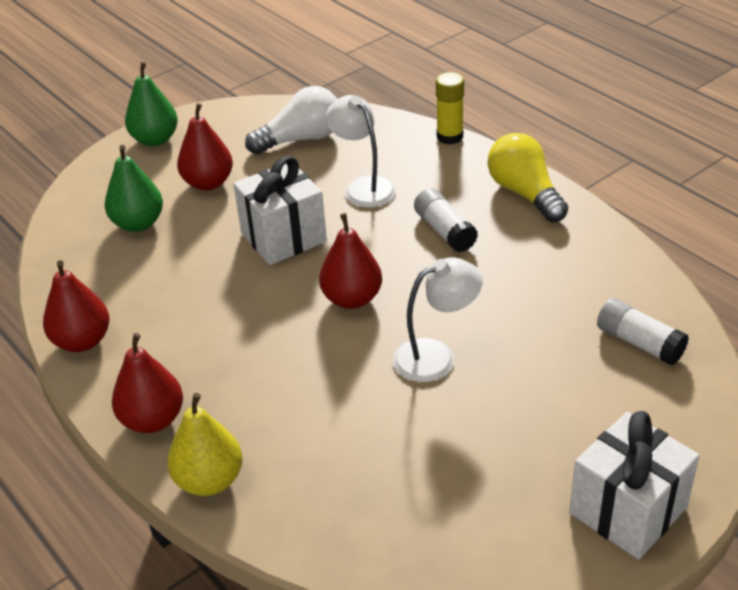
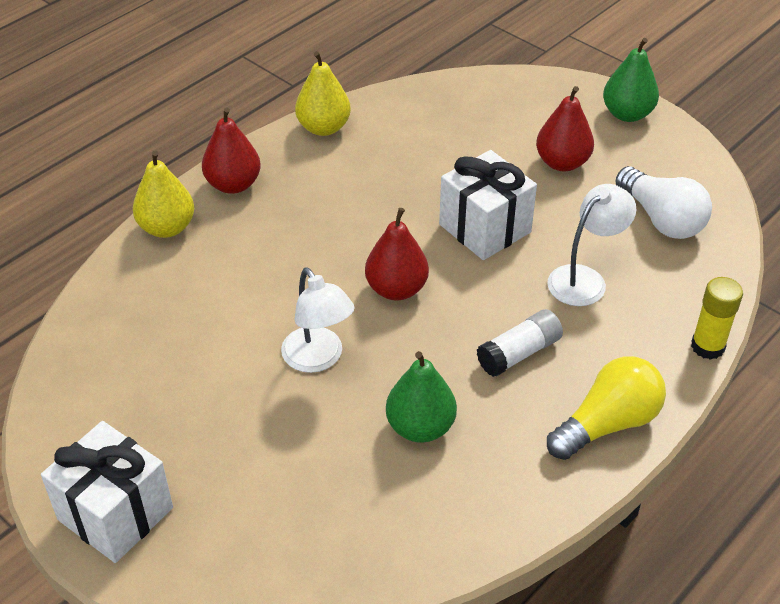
camera: 80 degrees right, 5 degrees up
(82, 341) = (323, 128): red pear -> yellow pear
(138, 223) = (487, 129): green pear -> green pear (420, 427)
(639, 343) = (349, 533): white glue stick -> none

